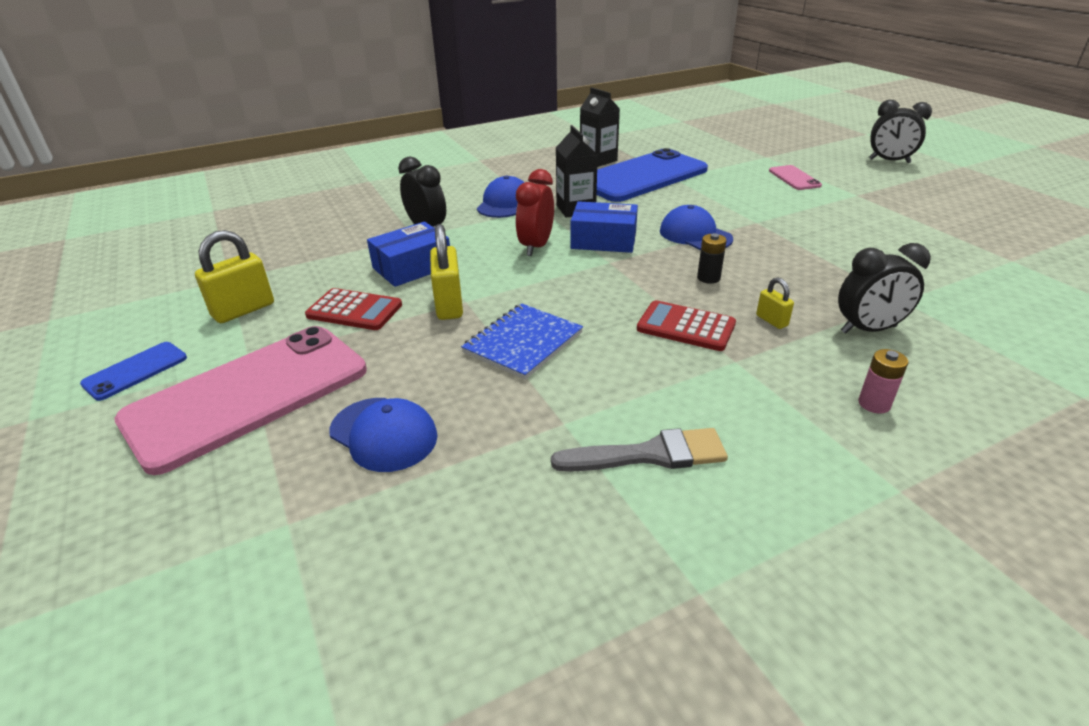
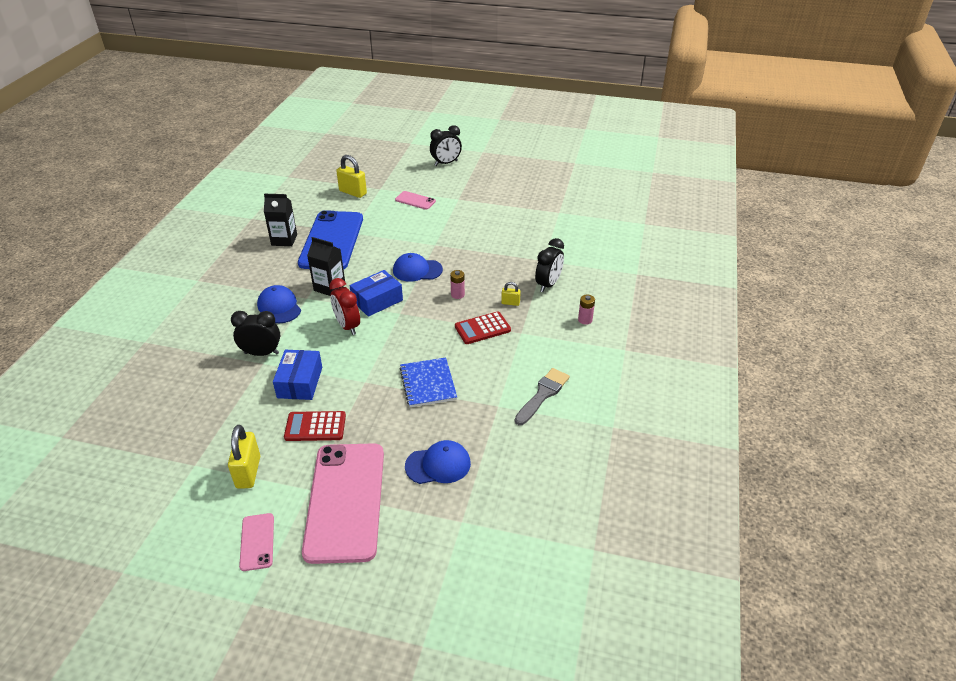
camera: 50 degrees left, 5 degrees up
(135, 371) = (257, 542): blue phone -> pink phone
(354, 310) = (315, 427): red calculator -> red calculator turned 150 degrees counterclockwise
(449, 305) = (360, 389): yellow padlock -> yellow padlock (353, 192)
(708, 278) = (457, 295): black battery -> pink battery

